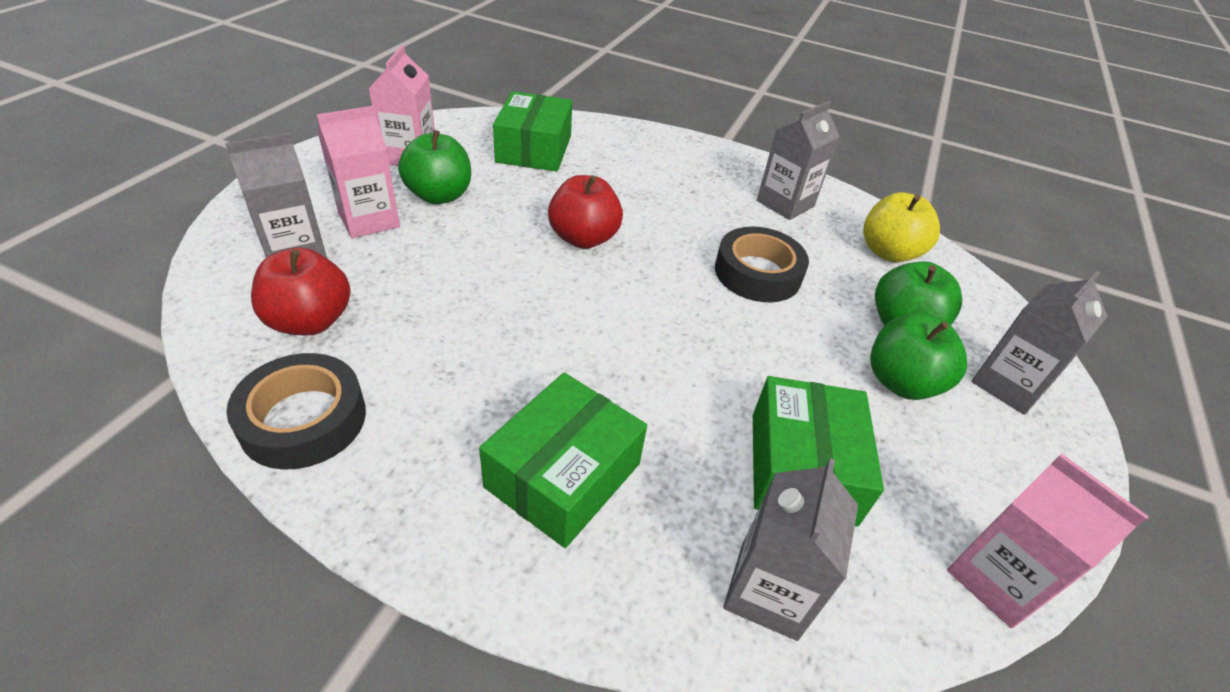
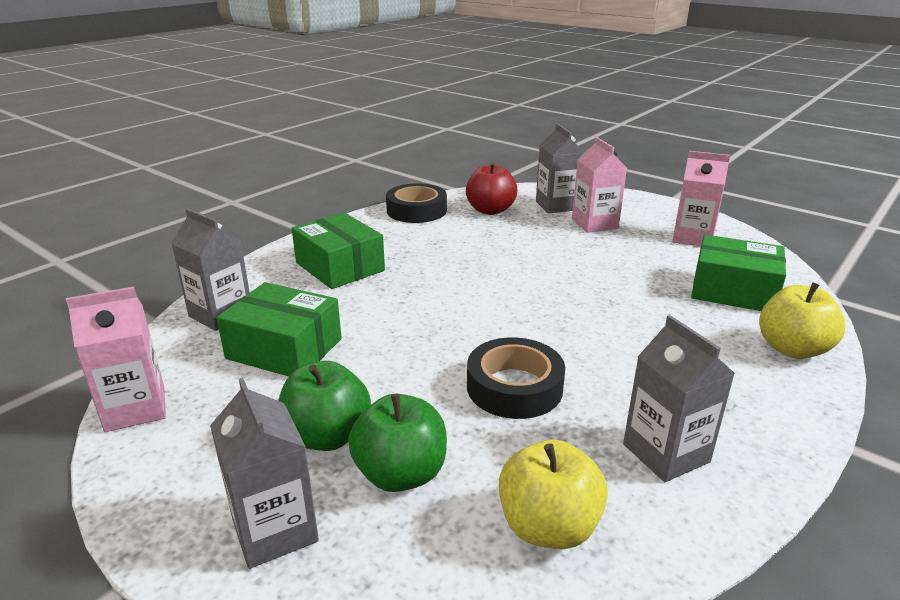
camera: 110 degrees right, 15 degrees down
(439, 195) = (632, 246): green apple -> none
(583, 238) = (575, 299): red apple -> none
(624, 138) = (792, 349): none -> yellow apple

